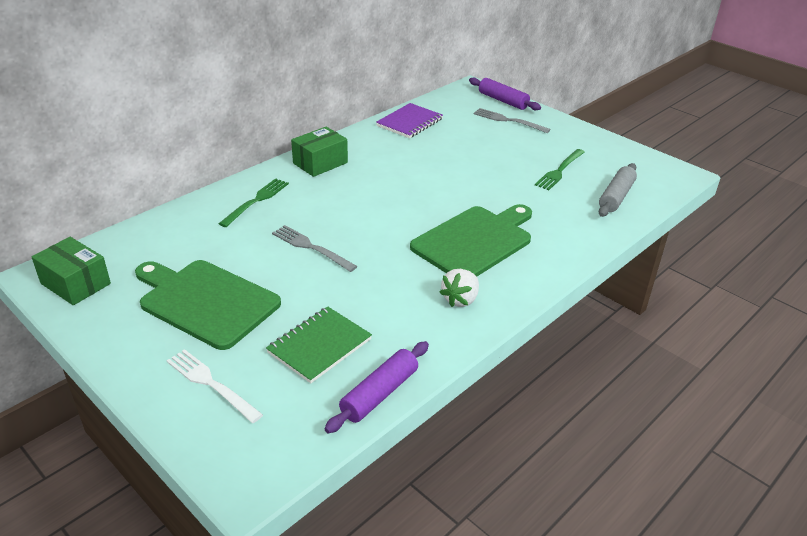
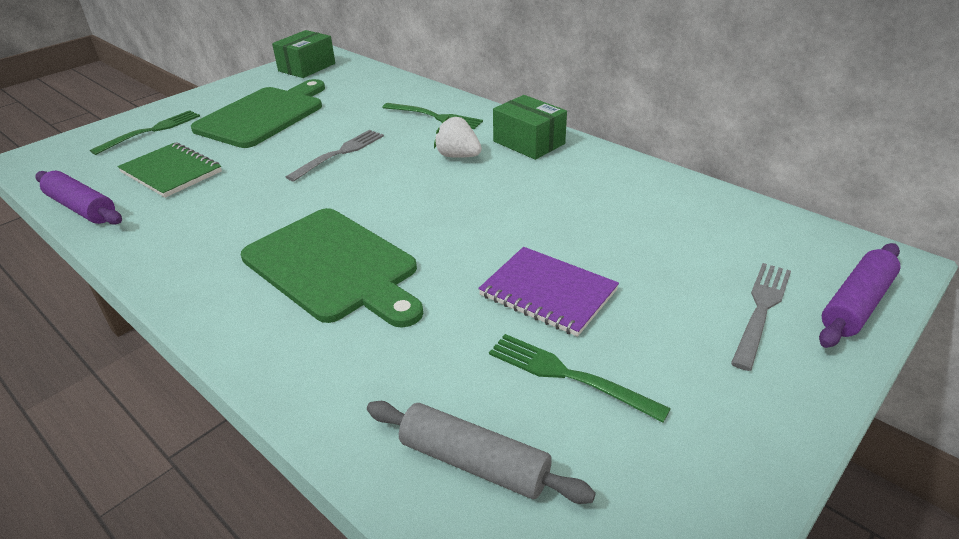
camera: 90 degrees right, 0 degrees up
(210, 383) = (151, 131): white fork -> green fork
(409, 122) = (683, 200): purple notebook -> purple notebook (548, 293)
(460, 299) = (206, 255): white strawberry -> white strawberry (458, 156)

